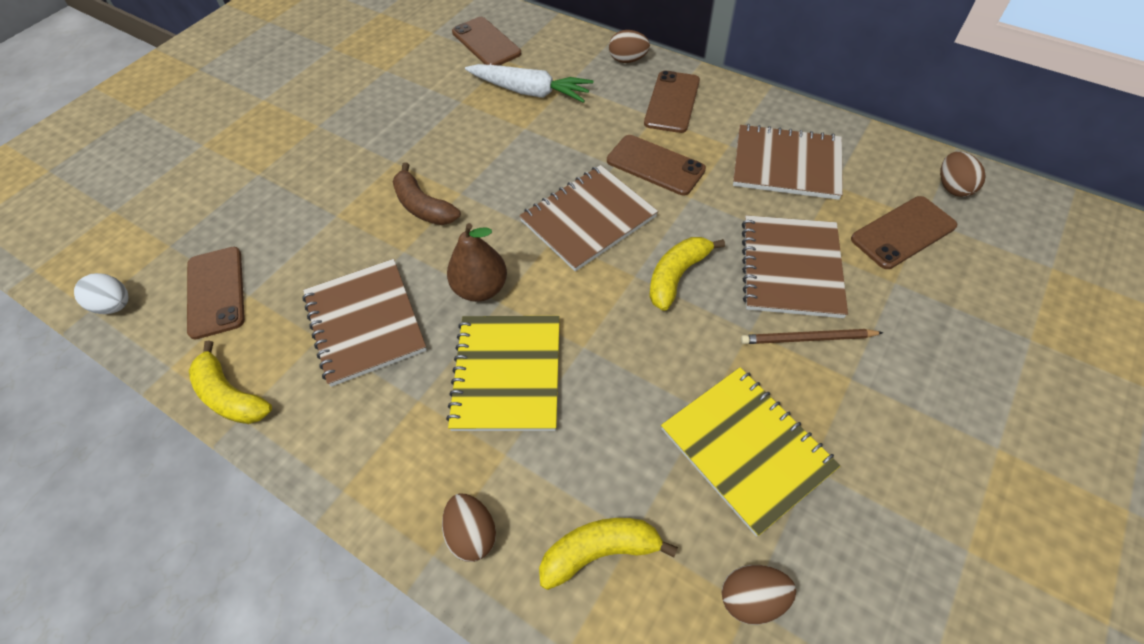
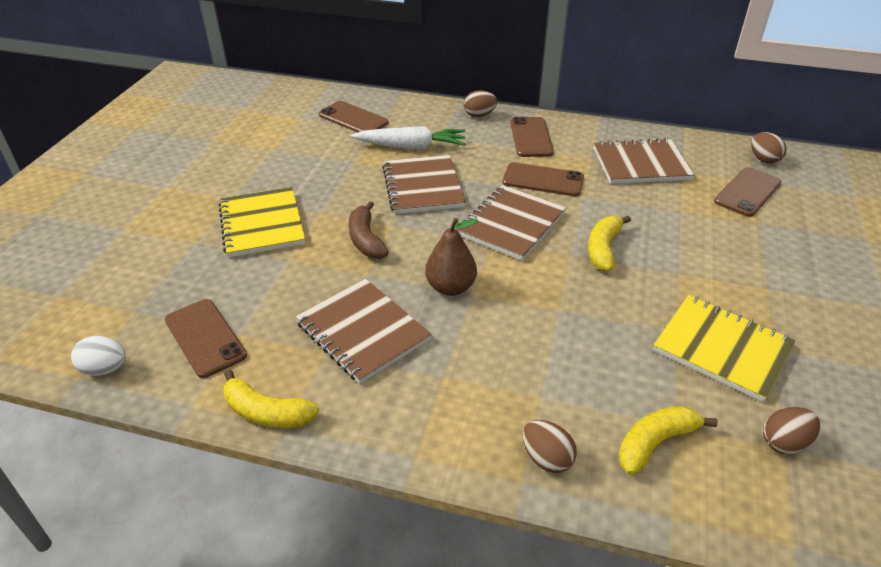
camera: 20 degrees left, 15 degrees down
(423, 206) = (366, 239): brown banana -> brown banana turned 45 degrees clockwise
(507, 374) = (508, 341): yellow notebook -> yellow notebook (262, 224)
(791, 268) = (684, 228): brown notebook -> brown notebook (423, 186)
(807, 339) = (722, 270): brown pencil -> none

